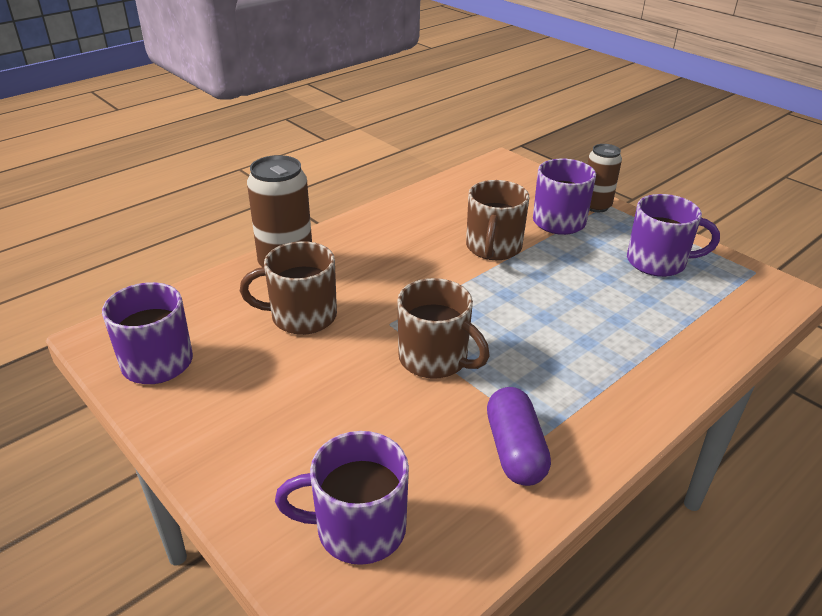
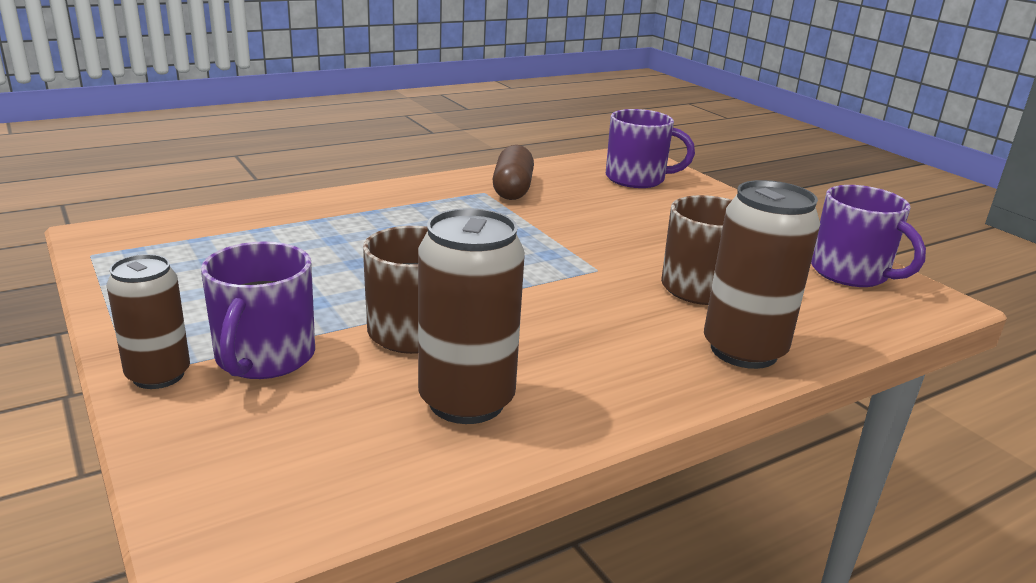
camera: 170 degrees left, 10 degrees down
(434, 359) = (556, 238): brown mug -> none
(442, 214) = (466, 401): none -> brown can
(515, 450) = (512, 189): purple capsule -> brown capsule
(658, 262) = (199, 280): purple mug -> none

